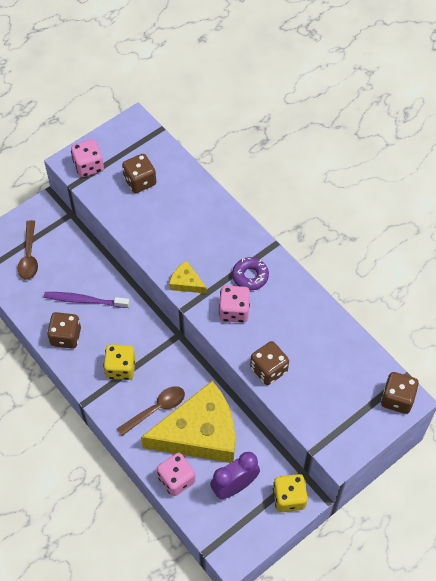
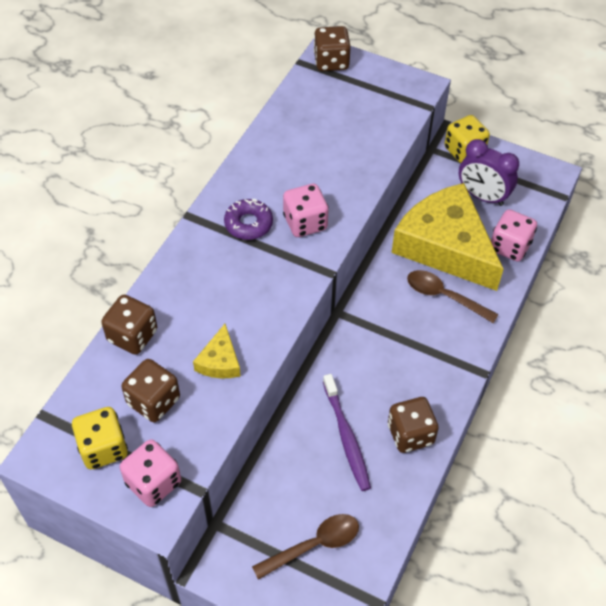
camera: 115 degrees left, 5 degrees down
(120, 368) = (416, 353): yellow dice -> yellow dice (103, 448)
(186, 282) = (291, 283): yellow cheese -> yellow cheese (220, 361)
(268, 369) = (361, 168): brown dice -> brown dice (132, 336)

